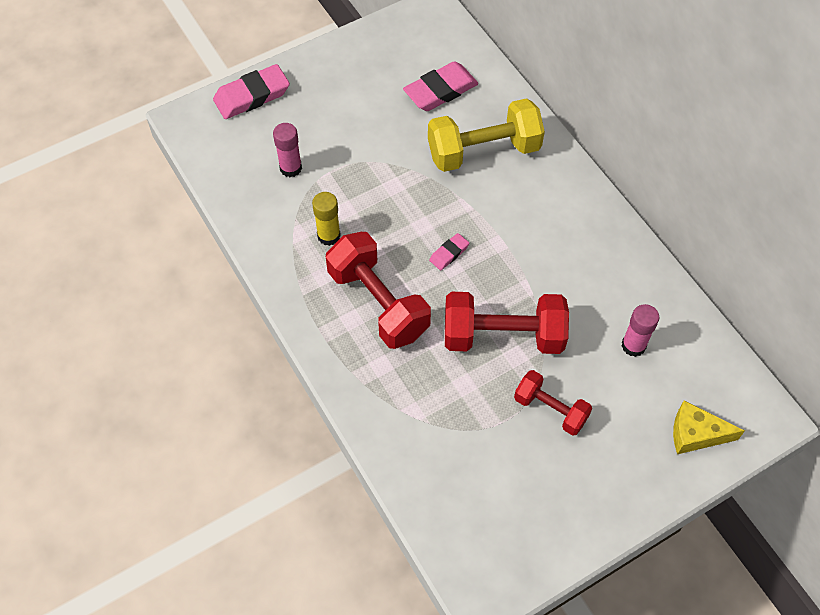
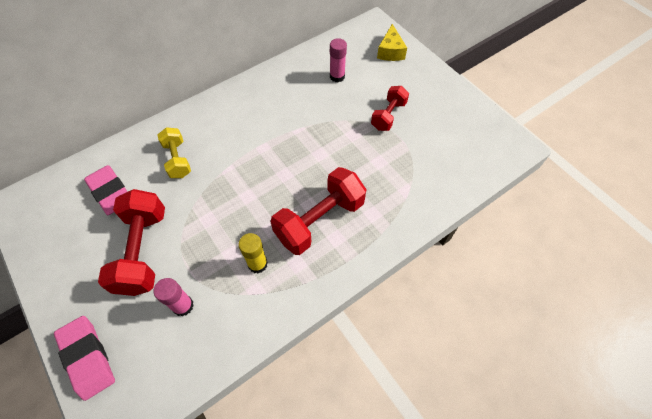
camera: 95 degrees left, 0 degrees up
(449, 253) = (272, 177): pink eraser -> none
(483, 151) = (177, 160): yellow dumbbell -> yellow dumbbell, size x0.59
(503, 336) = (338, 142): red dumbbell -> red dumbbell (143, 251)

